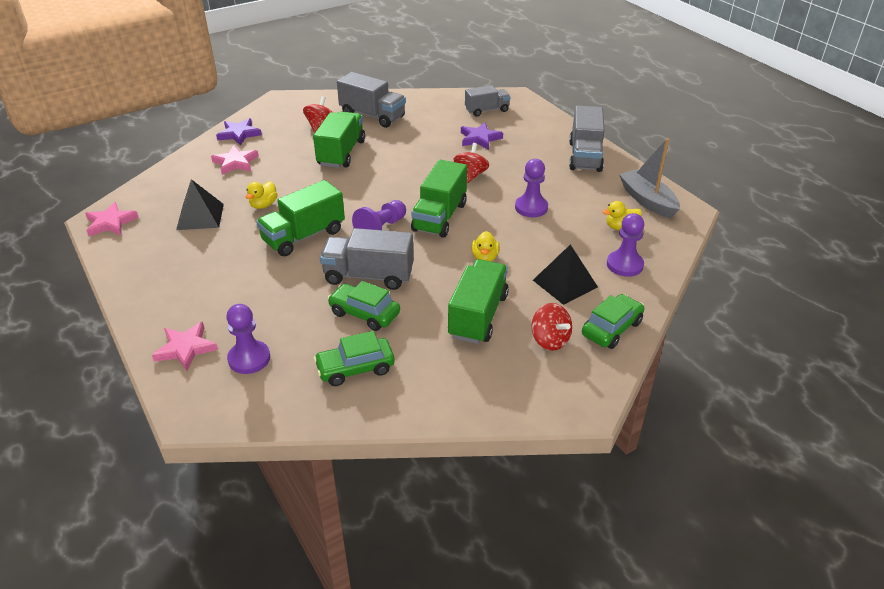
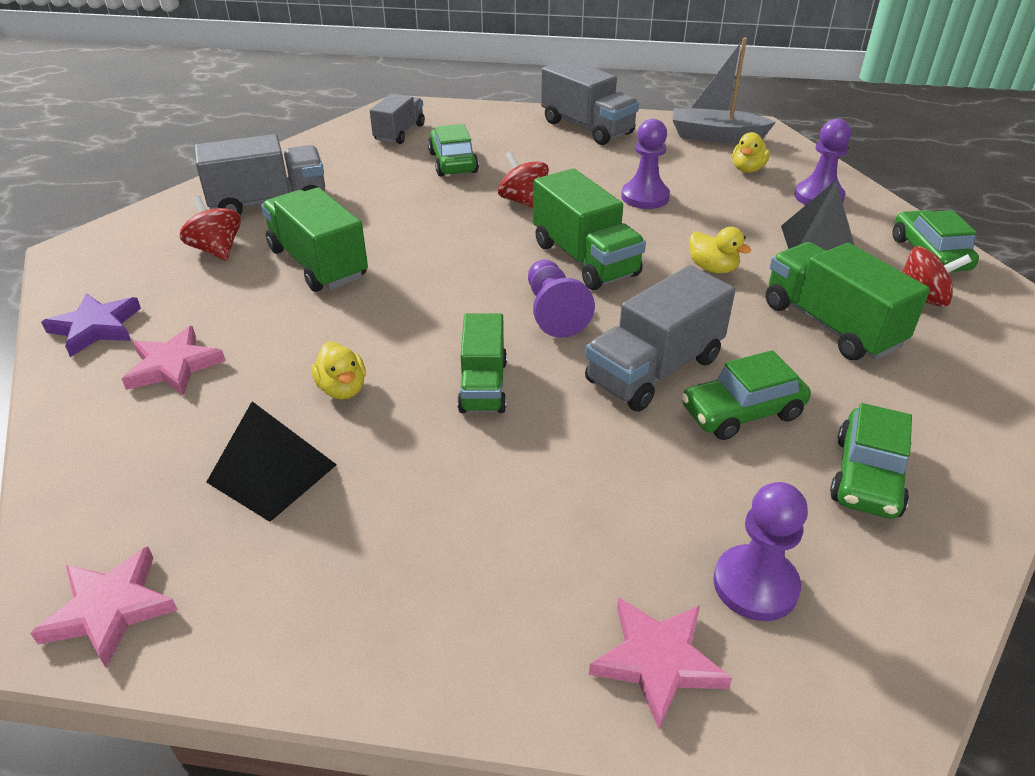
camera: 50 degrees left, 0 degrees up
(303, 236) = (483, 386): green truck -> green truck, size x0.66
(480, 138) = (453, 162): purple star -> green car

